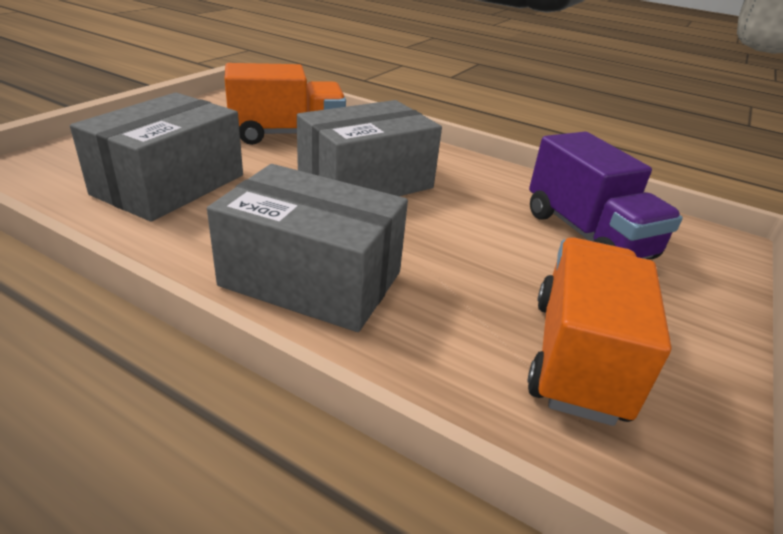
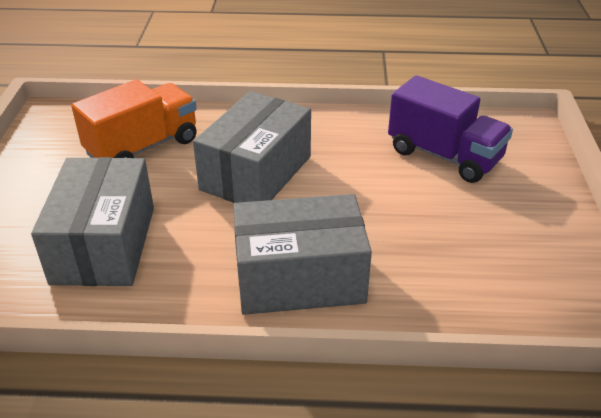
camera: 25 degrees left, 5 degrees up
(577, 357) = (500, 257): orange truck -> none

